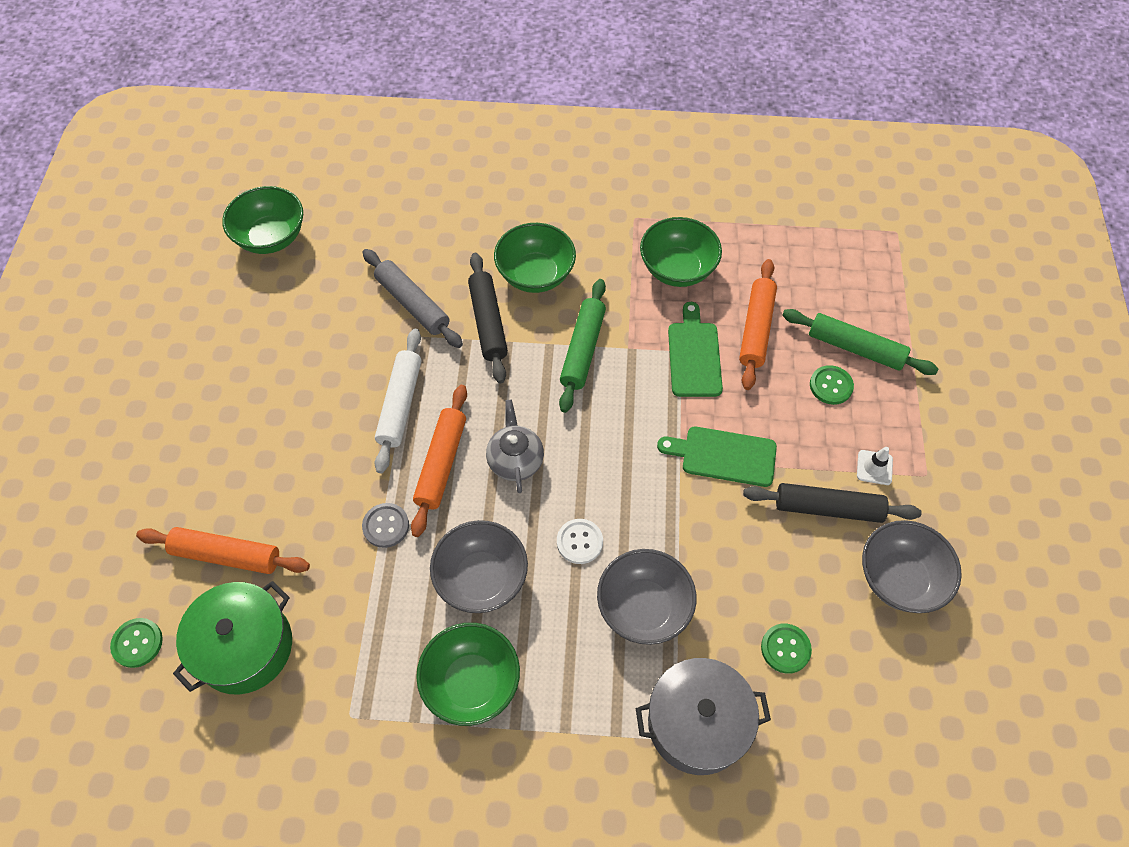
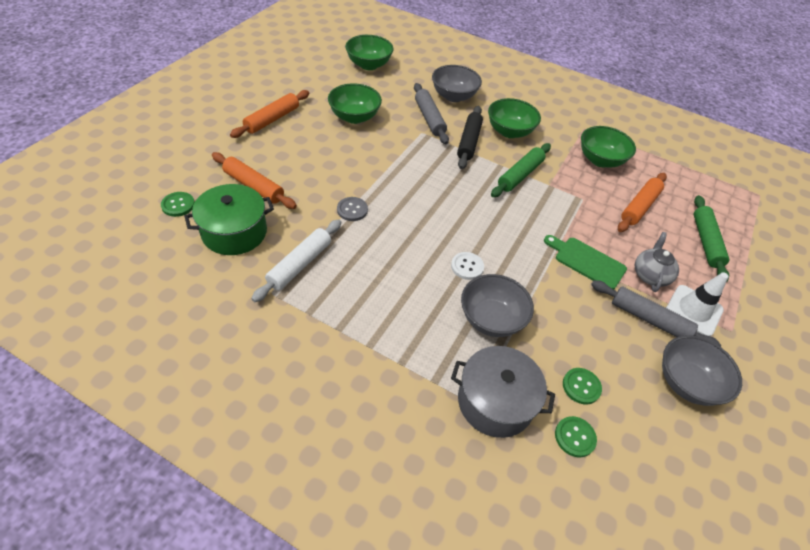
camera: 20 degrees right, 10 degrees down
(400, 404) = (395, 158): white rolling pin -> white rolling pin (300, 264)
(441, 464) = (403, 194): orange rolling pin -> orange rolling pin (272, 119)
(471, 683) = (356, 309): green bowl -> green bowl (354, 117)
(481, 579) = (394, 259): grey bowl -> grey bowl (453, 96)
(515, 460) = (449, 210): grey teapot -> grey teapot (650, 275)
(694, 355) = (591, 204): green cutting board -> none
(828, 508) = (649, 319): black rolling pin -> grey rolling pin
(831, 386) = (679, 254): green button -> green button (575, 437)
(855, 348) = (706, 242): green rolling pin -> green rolling pin turned 45 degrees clockwise
(874, 467) = (693, 310): white traffic cone -> white traffic cone, size x1.85

